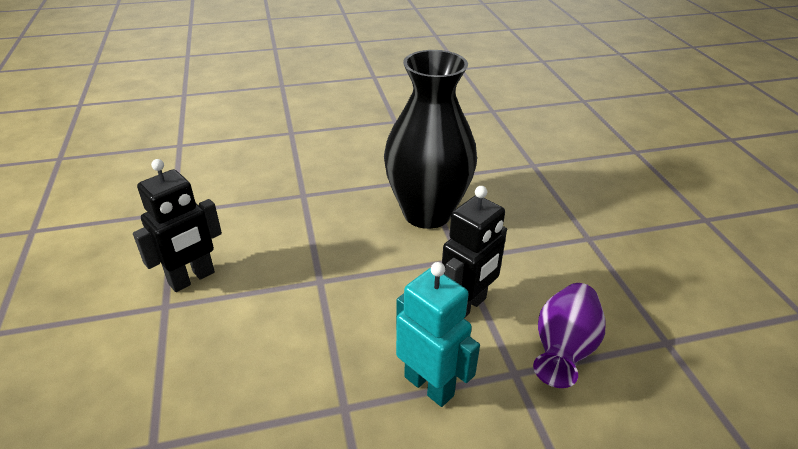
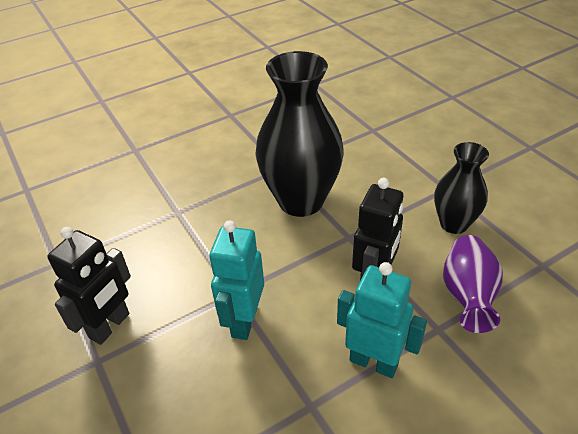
camera: 15 degrees left, 5 degrees up
(317, 309) = (244, 321): none -> turquoise robot
(580, 274) = (454, 224): none -> black vase

